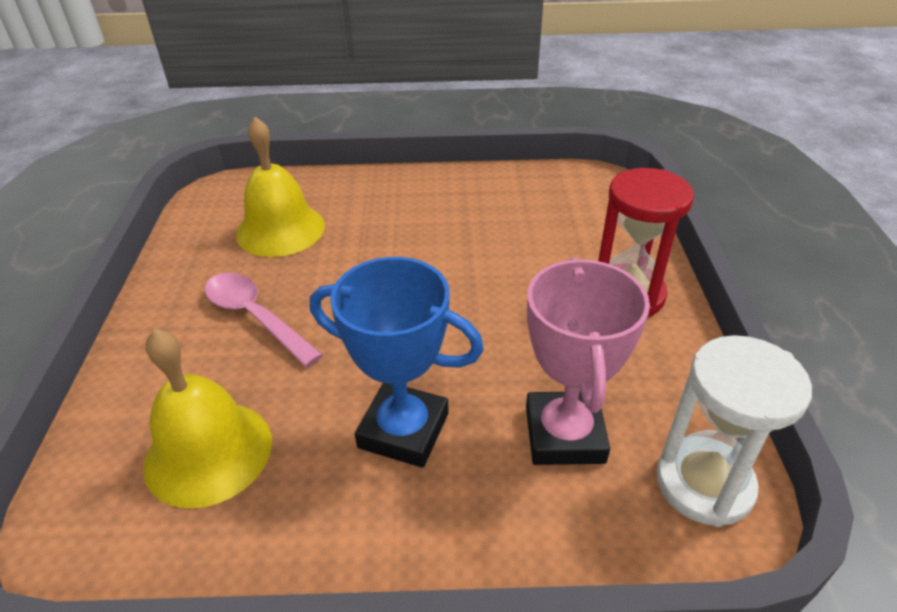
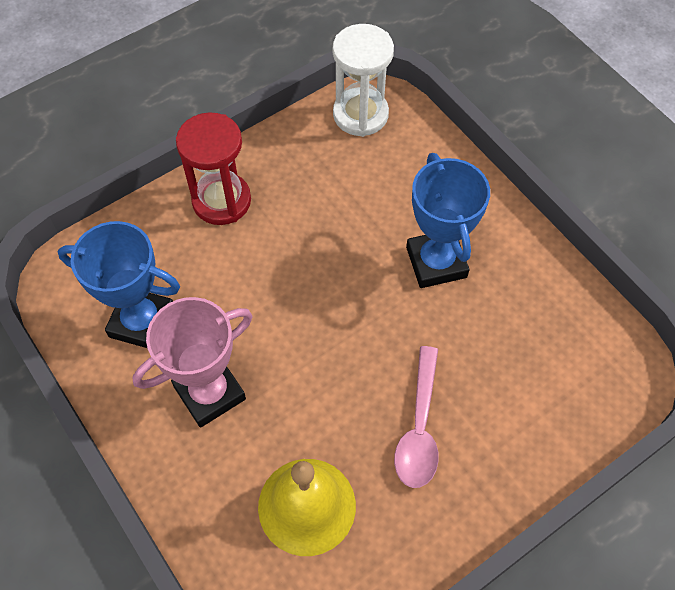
camera: 125 degrees left, 20 degrees up
(208, 452) = (535, 354): yellow bell -> none
(524, 206) = (142, 322): none -> blue trophy
(564, 434) = (375, 184): pink trophy -> pink trophy (209, 393)

